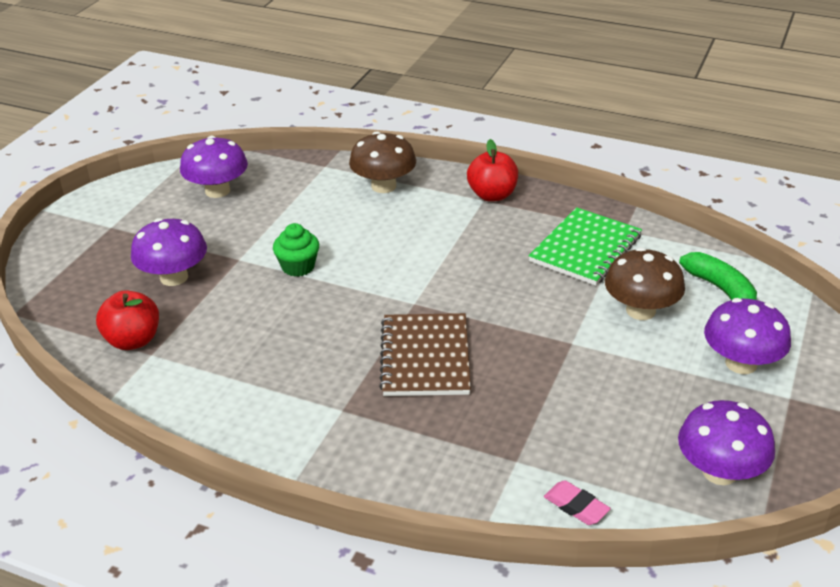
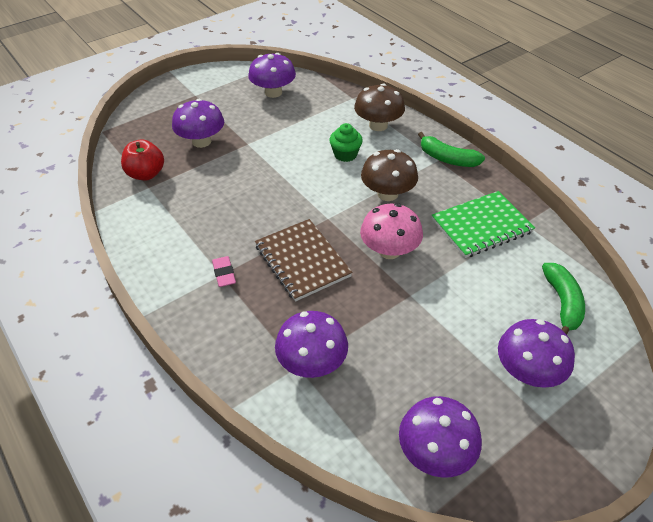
camera: 30 degrees right, 10 degrees up
(298, 267) = (277, 163): green cupcake -> green cupcake (345, 154)
(425, 357) = (302, 261): brown notebook -> brown notebook turned 60 degrees counterclockwise
(492, 195) = (447, 159): red apple -> green banana
(512, 309) = (389, 250): none -> pink mushroom
(528, 450) = (312, 362): none -> purple mushroom
(576, 506) = (308, 422): pink eraser -> pink eraser (224, 274)
(640, 310) = (483, 292): brown mushroom -> brown mushroom (387, 194)

